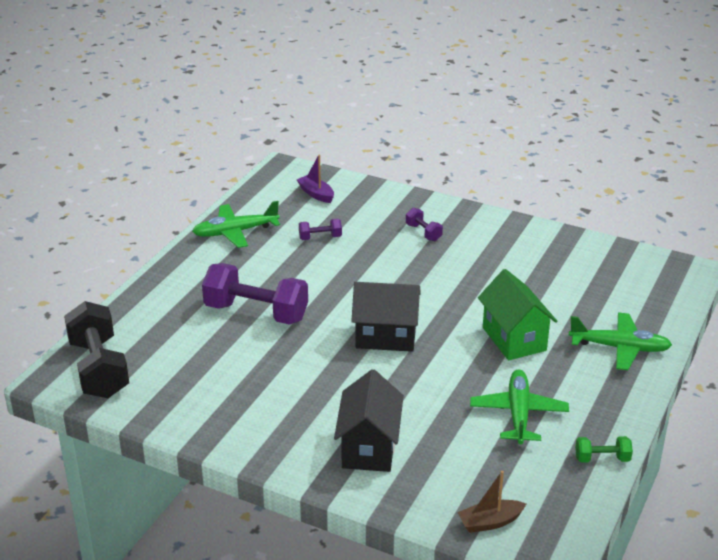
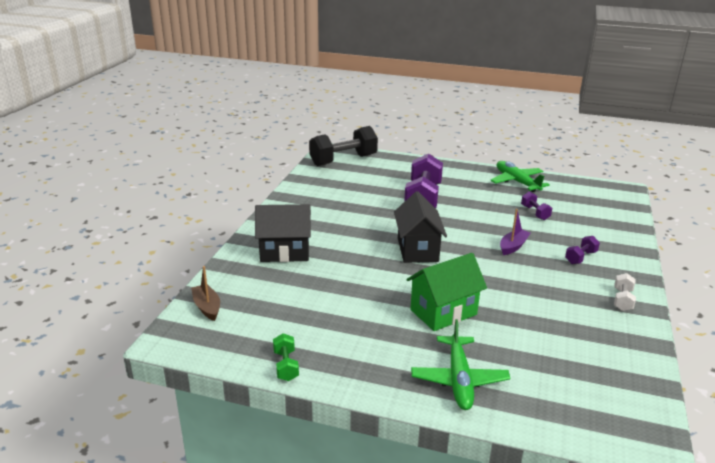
camera: 80 degrees right, 5 degrees down
(316, 194) = (597, 206): purple boat -> purple boat (513, 246)
(502, 230) = (622, 300): none -> white dumbbell
(518, 414) = (338, 317): green plane -> none

